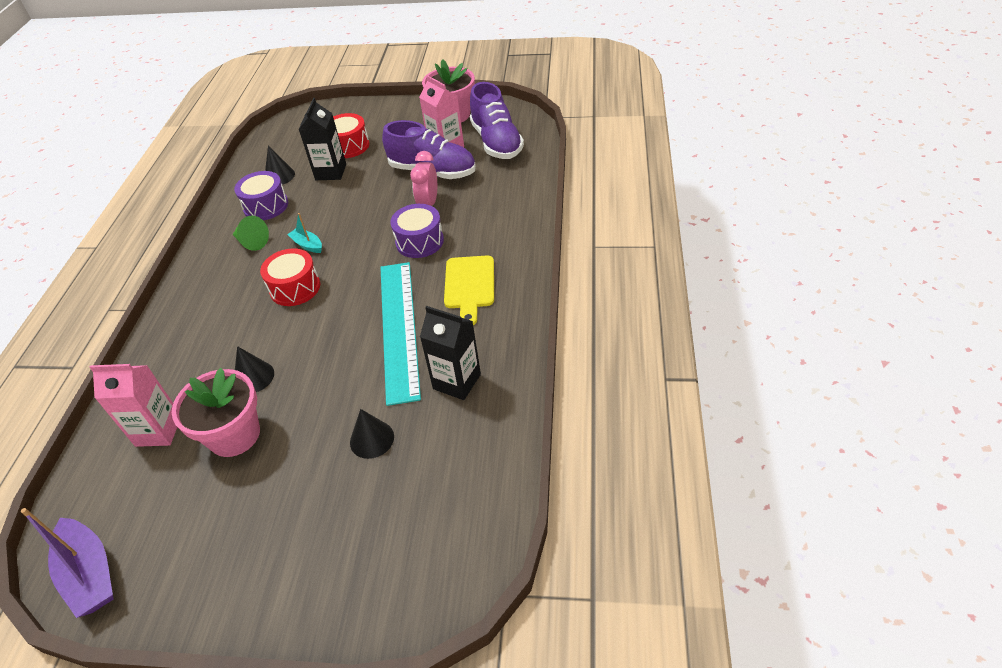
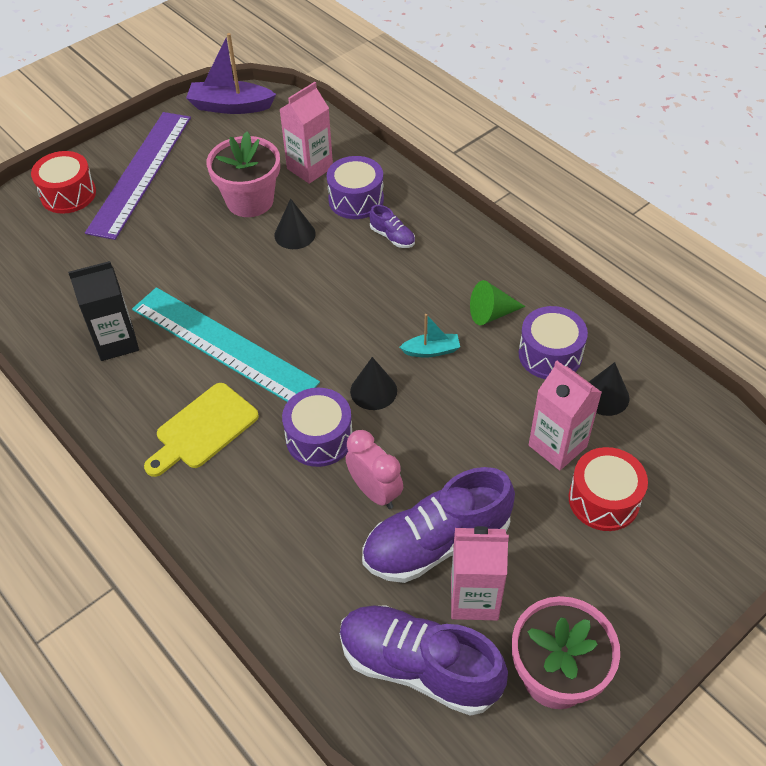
camera: 130 degrees right, 5 degrees up
(182, 373) = (356, 200): none -> purple drum
(212, 326) = (392, 237): none -> purple shoe
(257, 551) = (140, 173): none -> purple ruler
(295, 288) = (374, 309): red drum -> red drum (68, 194)
(331, 172) = (557, 446): black carton -> pink carton
(372, 439) = (140, 264): black cone -> black cone (373, 391)
(469, 286) = (203, 429): yellow cutting board -> yellow cutting board turned 90 degrees counterclockwise

